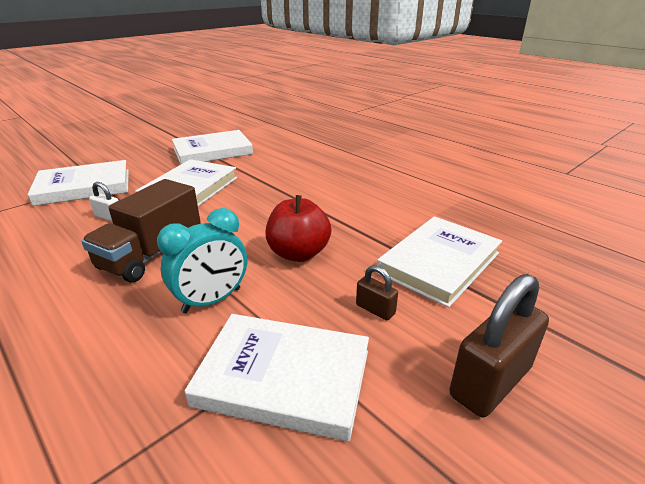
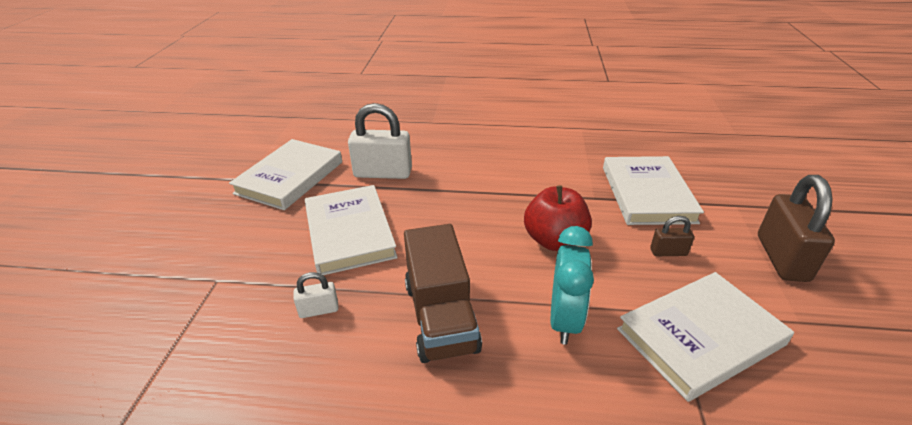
camera: 40 degrees left, 5 degrees up
(84, 187) = (208, 295): white book -> none
(264, 168) = (383, 173): none -> white padlock

